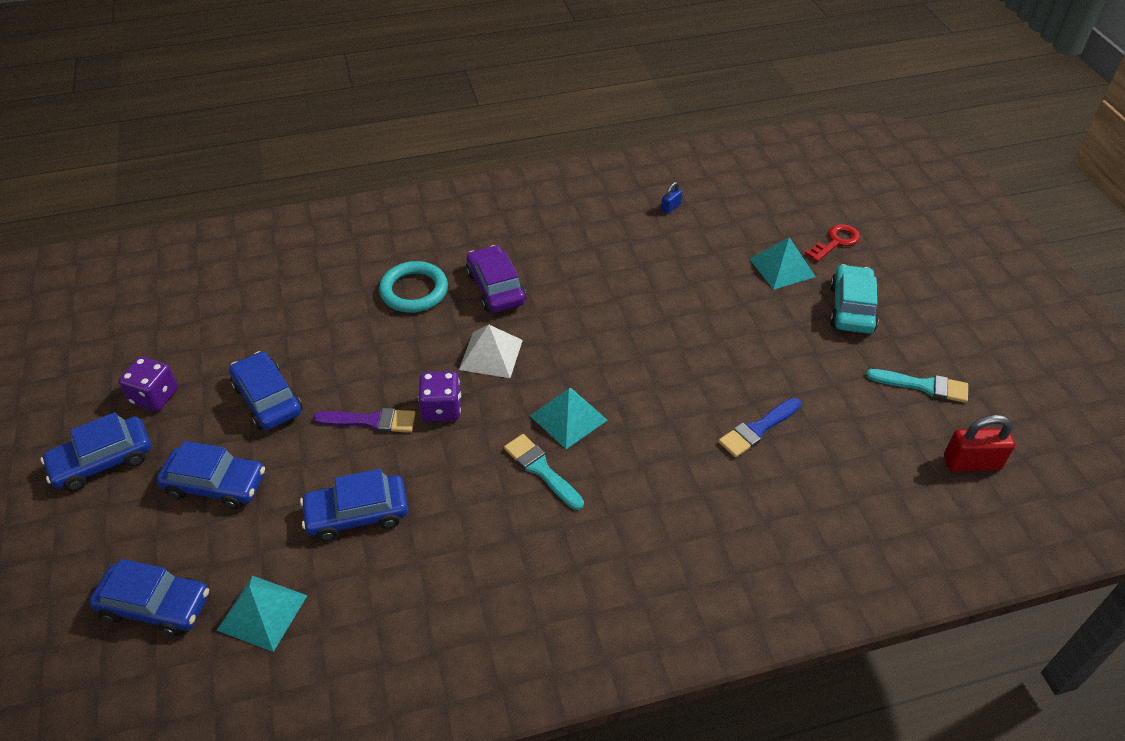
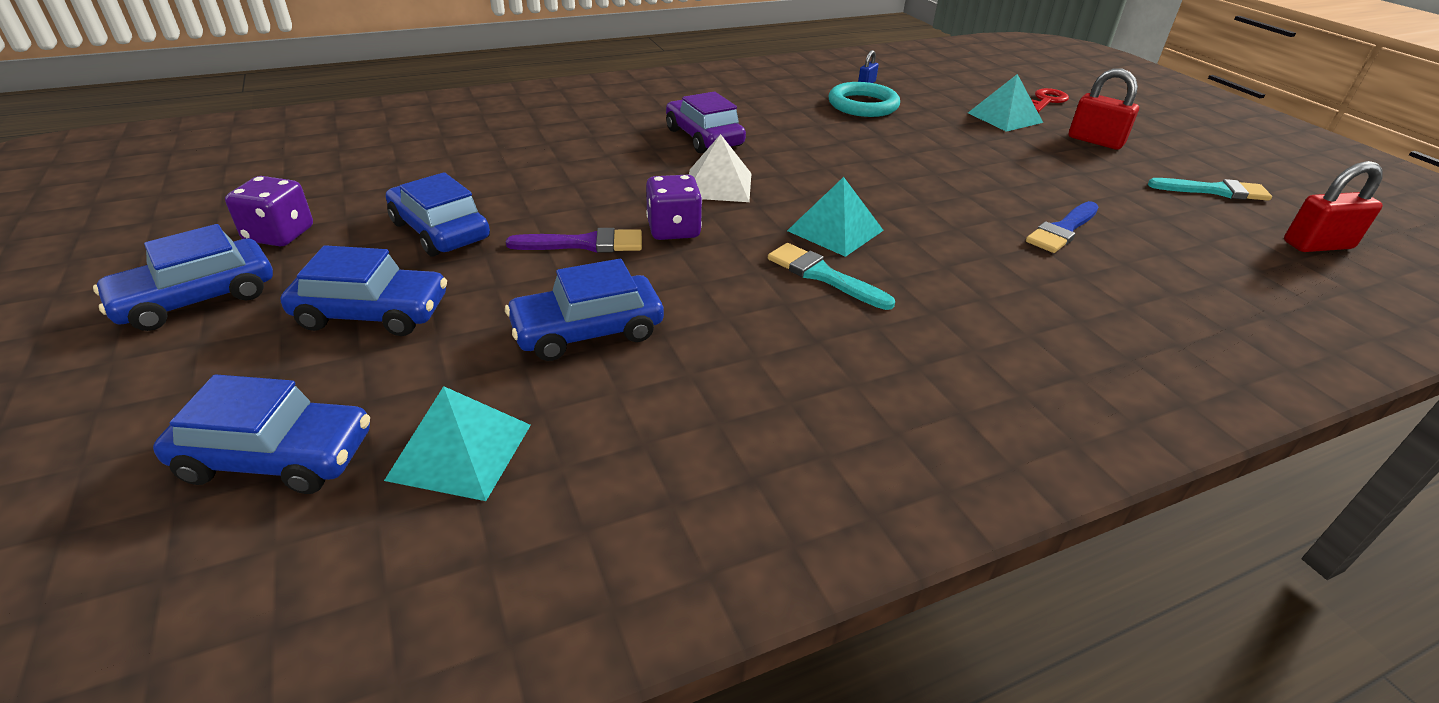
camera: 10 degrees left, 10 degrees down
(414, 291) = (609, 142): turquoise ring -> turquoise ring (863, 105)
(851, 308) = (1095, 141): turquoise car -> red padlock

